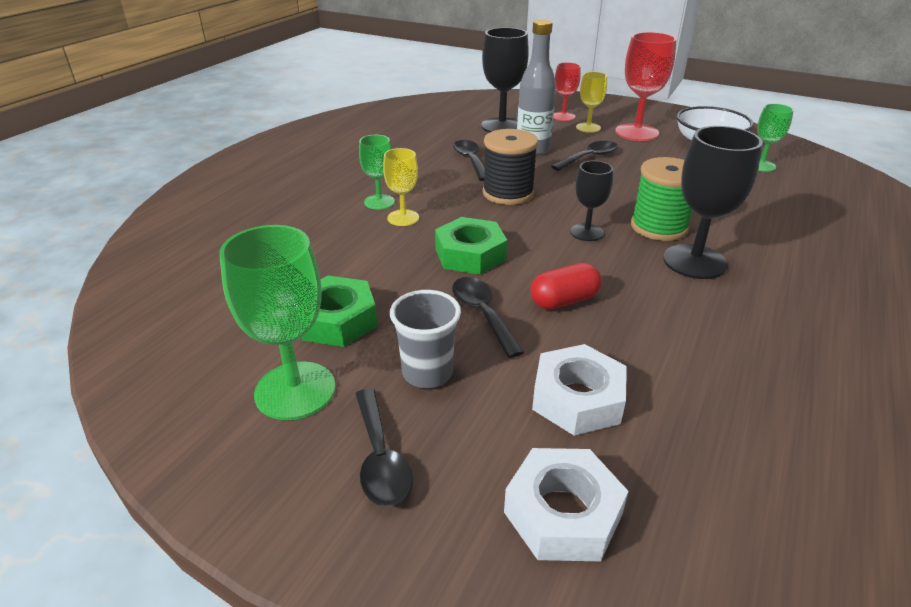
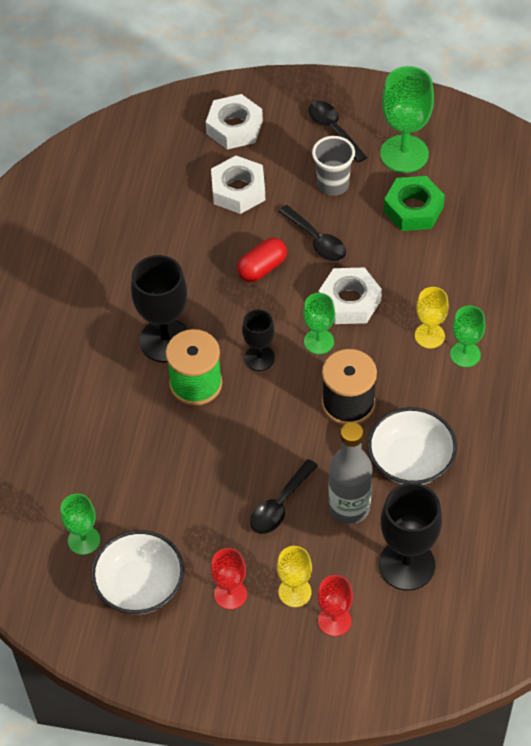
camera: 165 degrees right, 20 degrees up
(470, 161) = (410, 460): black spoon -> white bowl
(470, 254) = (349, 301): green nut -> white nut
(518, 233) = (319, 341): none -> green goblet
(636, 132) = (230, 594): red goblet -> red goblet, size x0.58

